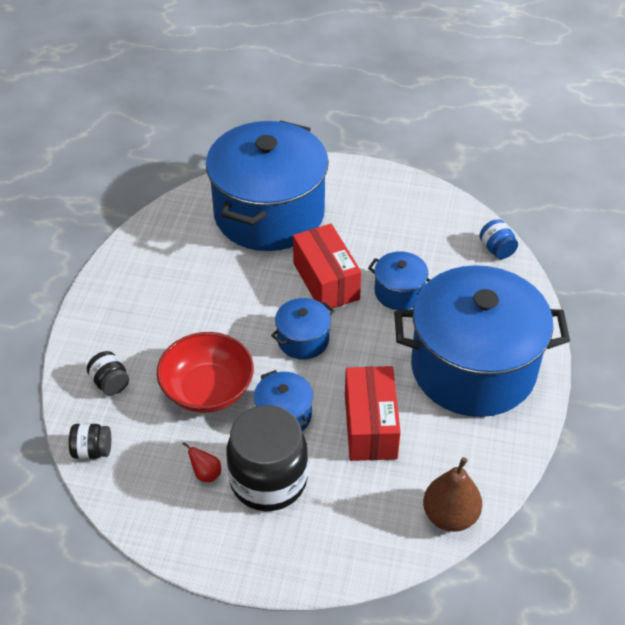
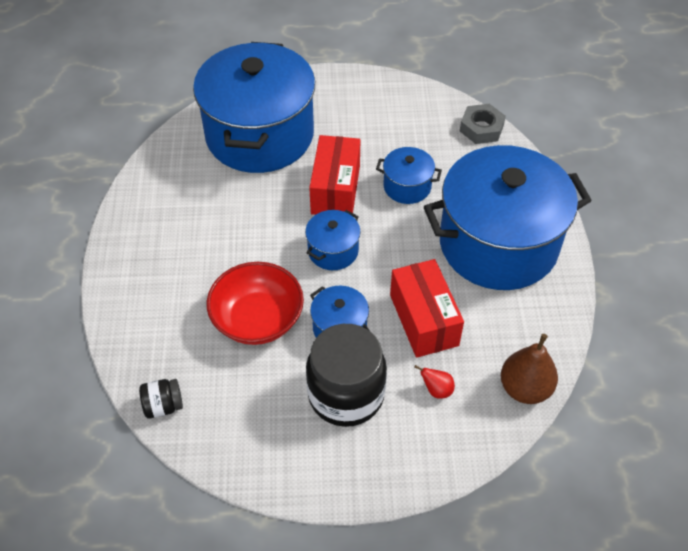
camera: 15 degrees left, 5 degrees up
(110, 383) = (159, 334): black jar -> none
(206, 474) = (283, 402): red pear -> red pear (436, 390)
(326, 281) = (335, 189): red box -> red box turned 45 degrees clockwise
(497, 249) = (481, 128): blue jar -> grey nut

